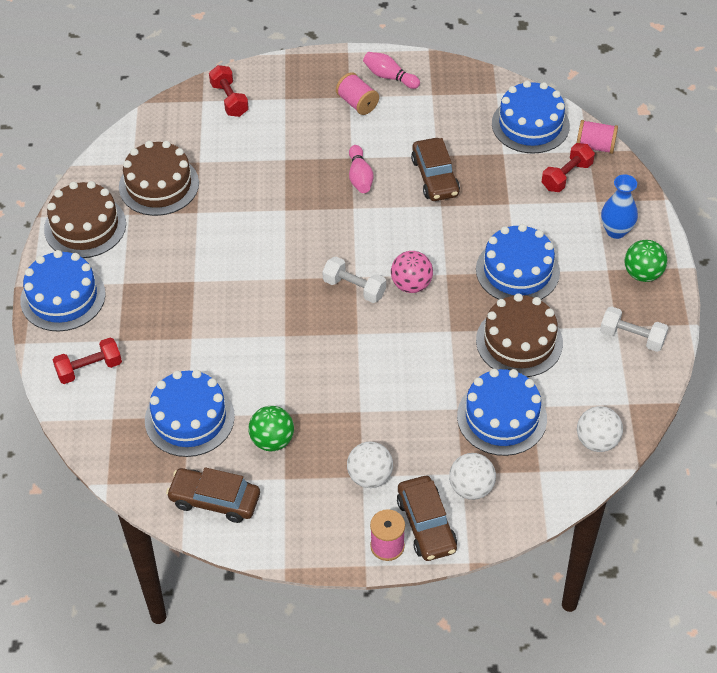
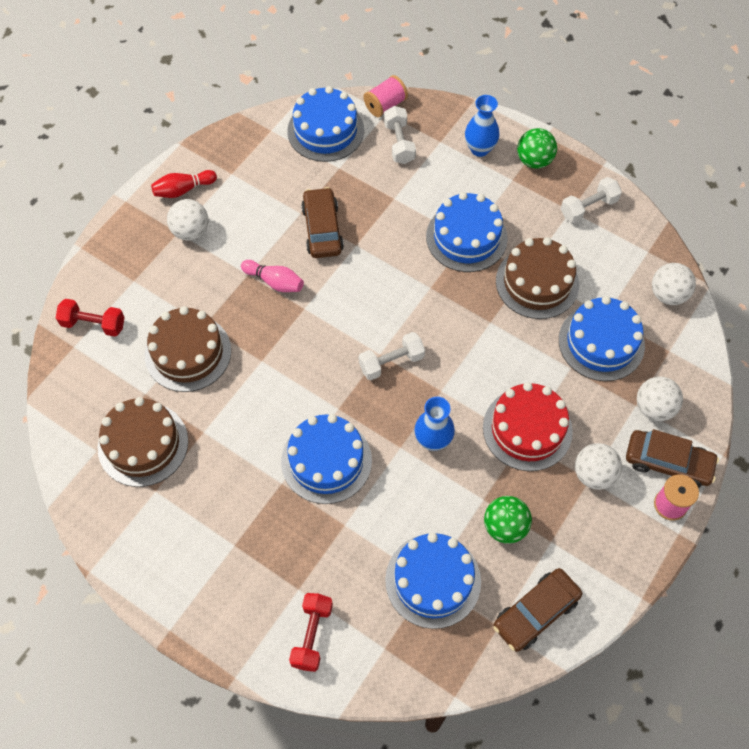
camera: 55 degrees left, 10 degrees up
(63, 297) = (207, 609): blue cake -> blue cake (326, 460)
(85, 226) = (137, 538): brown cake -> brown cake (188, 353)
(308, 352) = (433, 440): none -> blue vase
(357, 103) = (191, 231): pink spool -> white ball
(372, 409) = (527, 429): none -> red cake
(389, 77) = (183, 190): pink bowling pin -> red bowling pin
(411, 284) = (421, 319): pink ball -> none
(435, 177) = (322, 229): brown car -> brown car turned 120 degrees counterclockwise
(566, 176) = (399, 143): red dumbbell -> white dumbbell

